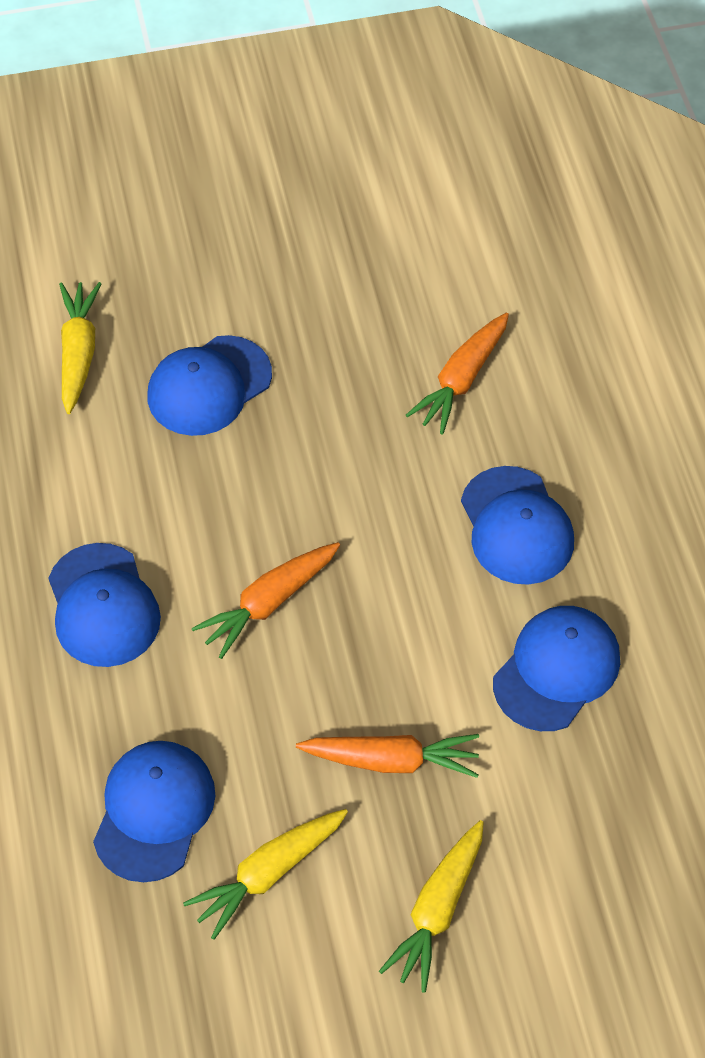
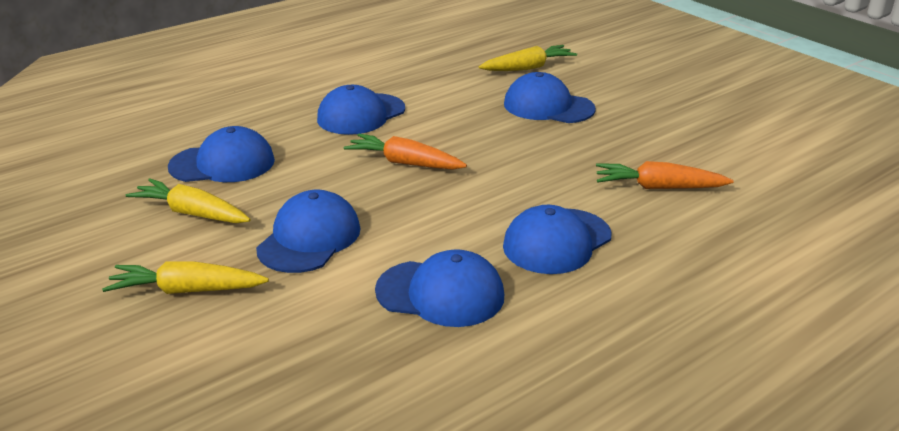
camera: 65 degrees right, 25 degrees down
(392, 760) = (309, 238): orange carrot -> blue cap

